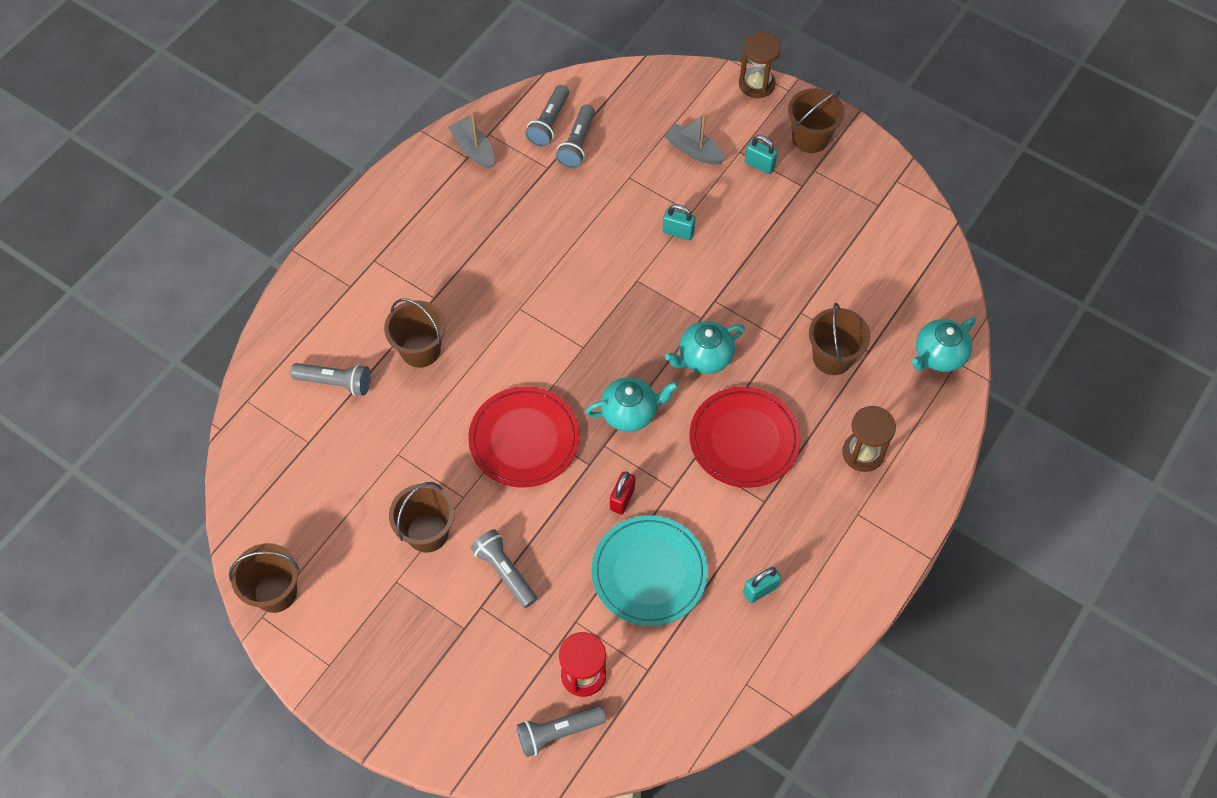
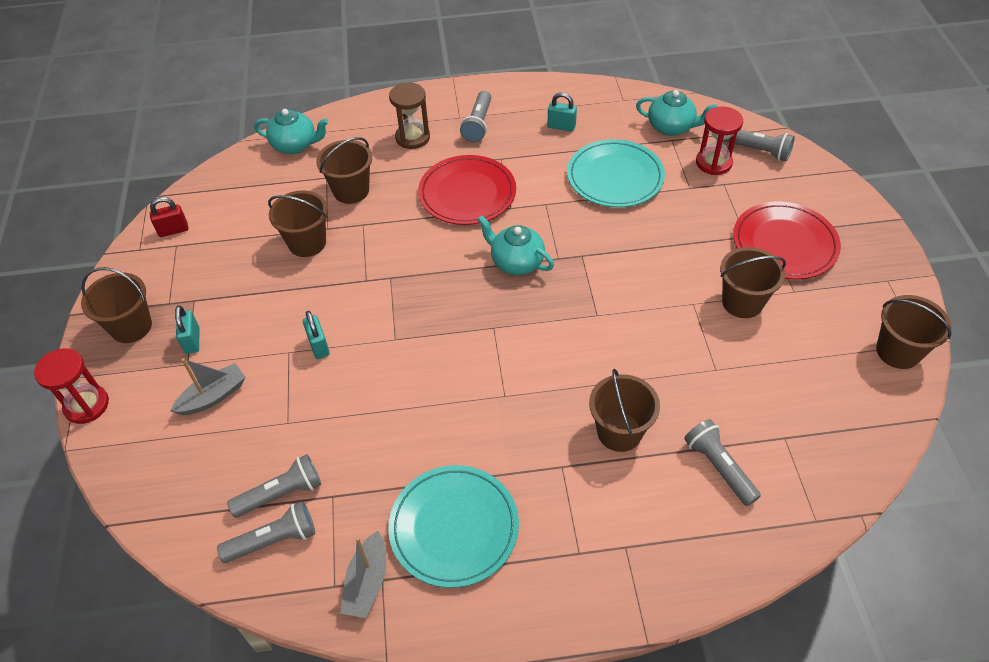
camera: 130 degrees left, 10 degrees down
(459, 212) = (454, 527): none -> turquoise plate
(505, 572) = (709, 242): grey flashlight -> grey flashlight (478, 124)
(524, 439) = (608, 304): red plate -> red plate (784, 244)
(622, 499) = (584, 222): red padlock -> red padlock (173, 230)
(694, 151) = (213, 396): grey boat -> grey boat turned 120 degrees counterclockwise
(704, 357) = (424, 253): turquoise teapot -> turquoise teapot (671, 127)
(756, 84) = (86, 405): brown hourglass -> red hourglass
(796, 288) = (307, 243): none -> brown bucket

